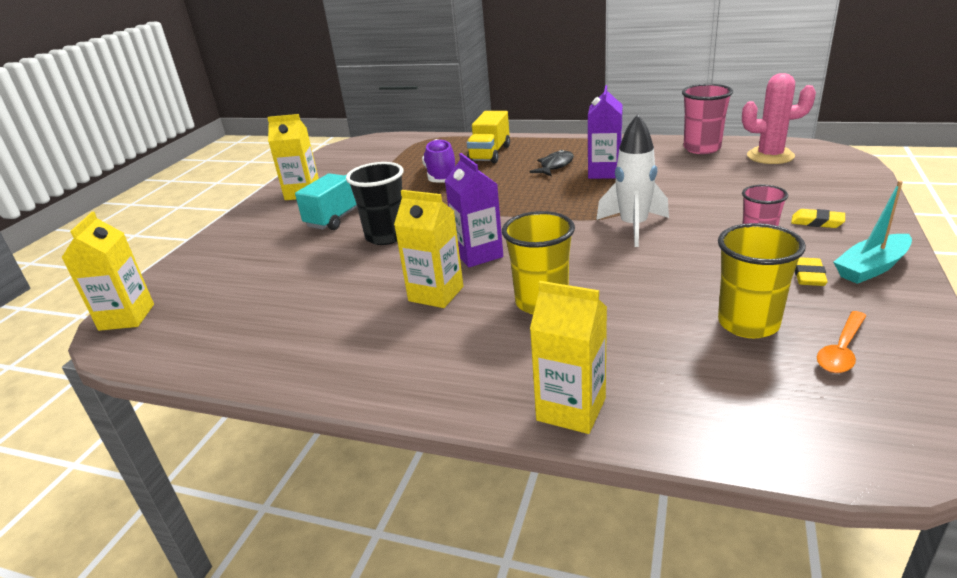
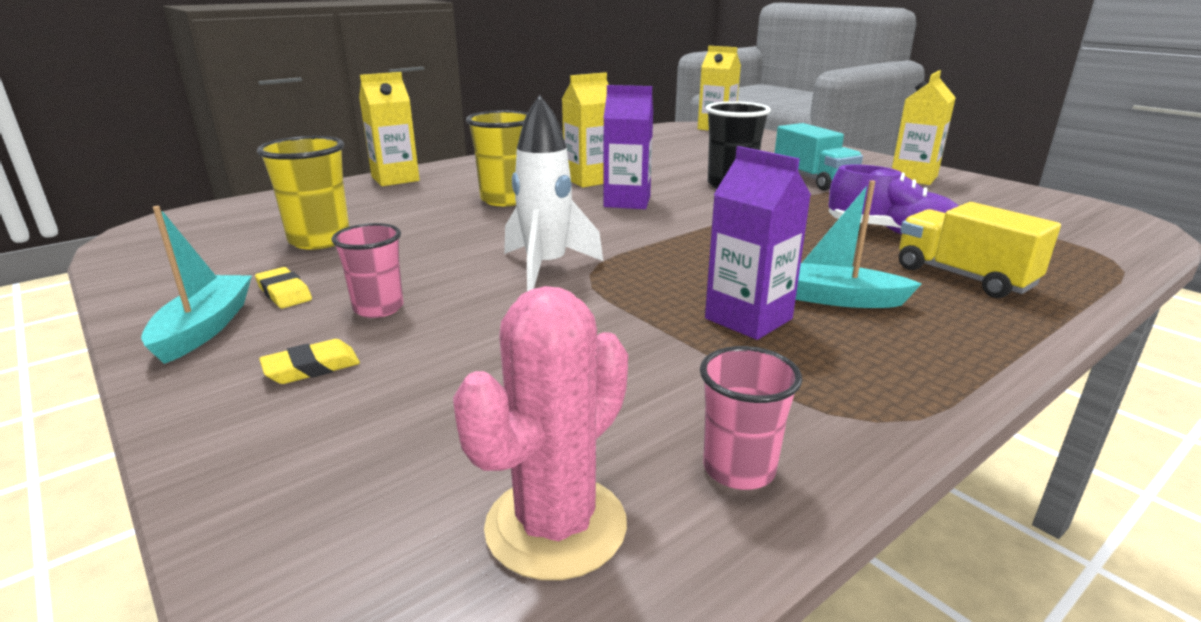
camera: 120 degrees right, 5 degrees down
(555, 166) = (834, 298): black fish -> turquoise boat
(702, 148) = (739, 469): pink cup -> pink cup, size x0.66
(841, 350) = (224, 250): orange spoon -> none

